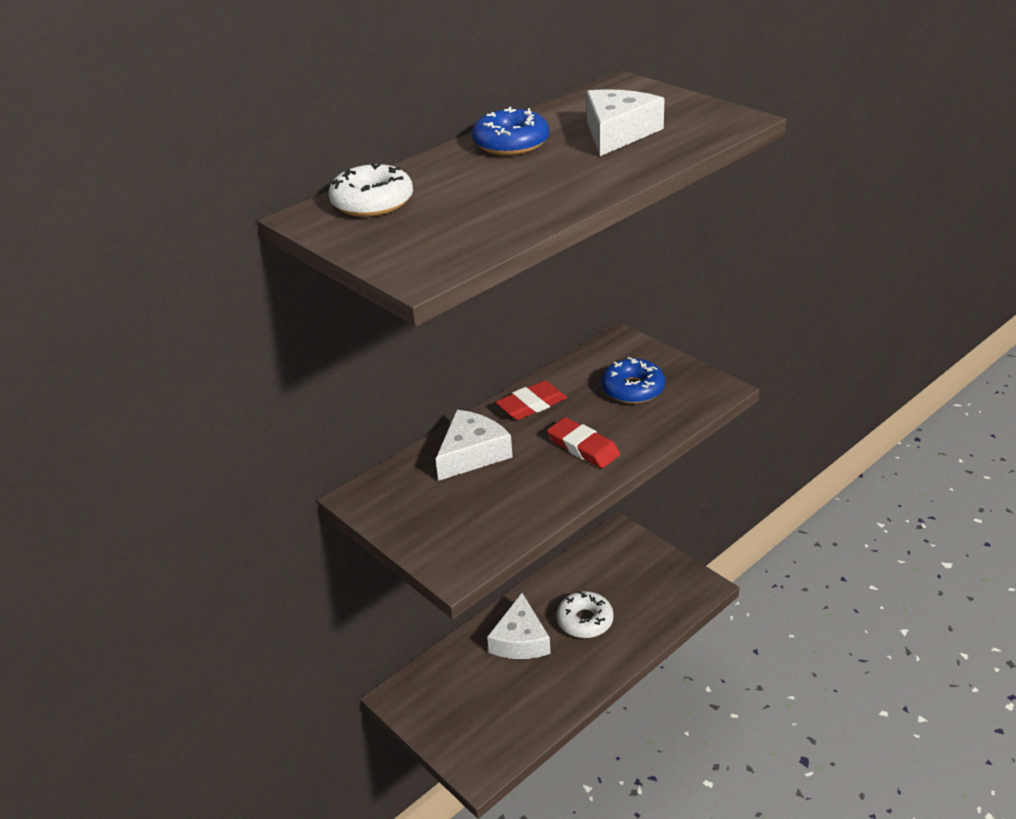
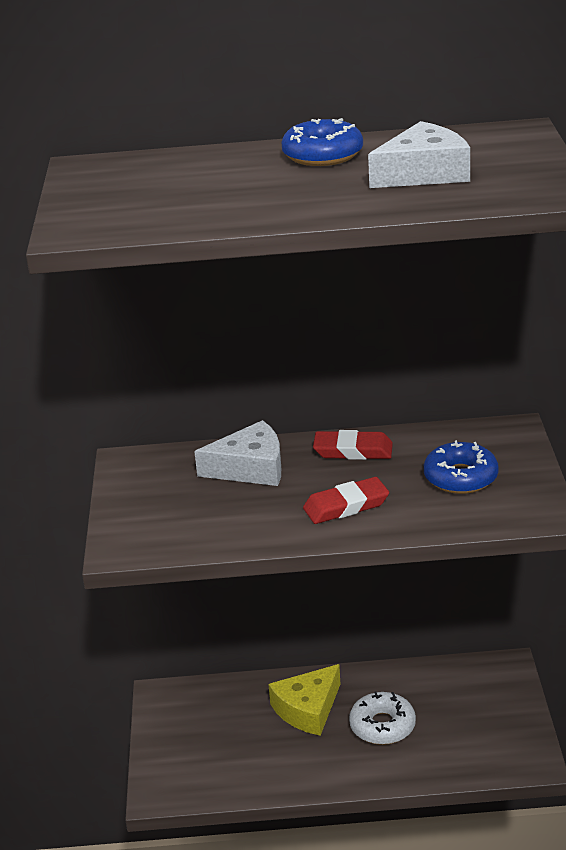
camera: 40 degrees right, 5 degrees down
(372, 202) = (139, 169): white donut -> none
(520, 640) = (308, 709): white cheese -> yellow cheese
(583, 447) = (346, 505): red eraser -> red eraser turned 75 degrees clockwise

